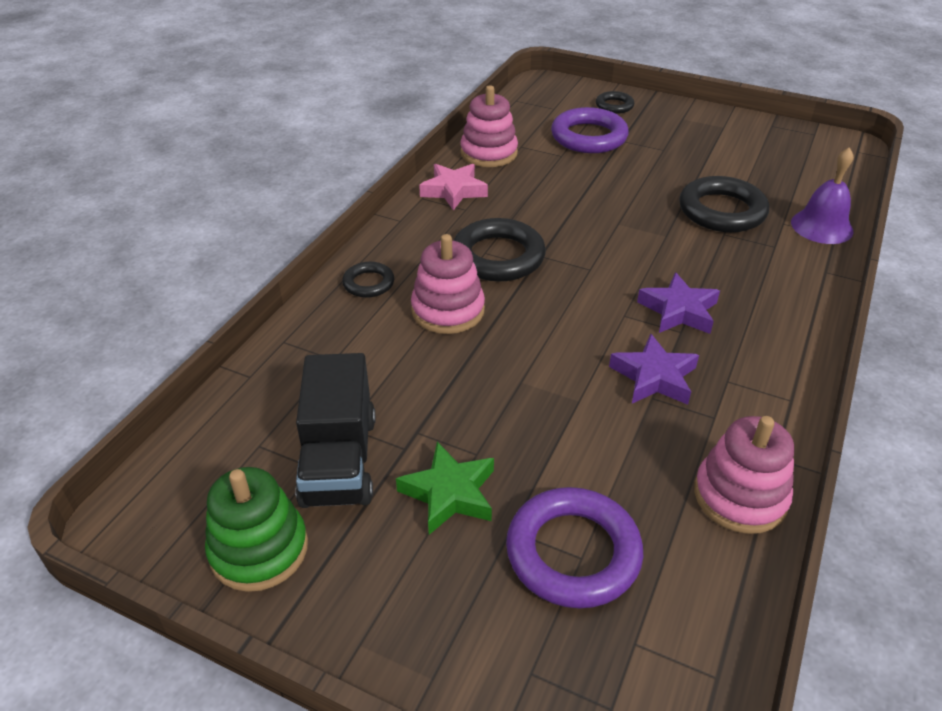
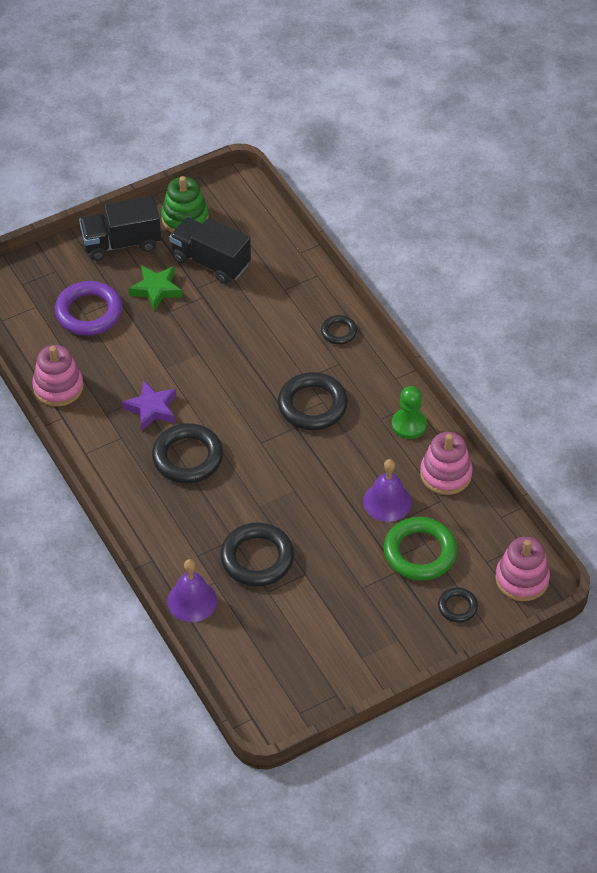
camera: 125 degrees right, 10 degrees up
(384, 607) = (121, 243): none -> black truck
(448, 310) = (282, 354): pink stacking toy -> pink stacking toy (522, 579)
(453, 191) = (409, 425): pink star -> green pawn
(559, 170) = (387, 501): none -> purple bell
(589, 137) = (420, 552): purple ring -> green ring
(679, 311) = (187, 457): purple star -> black ring

